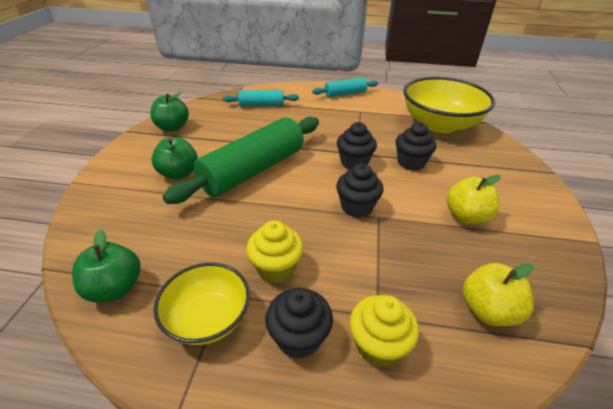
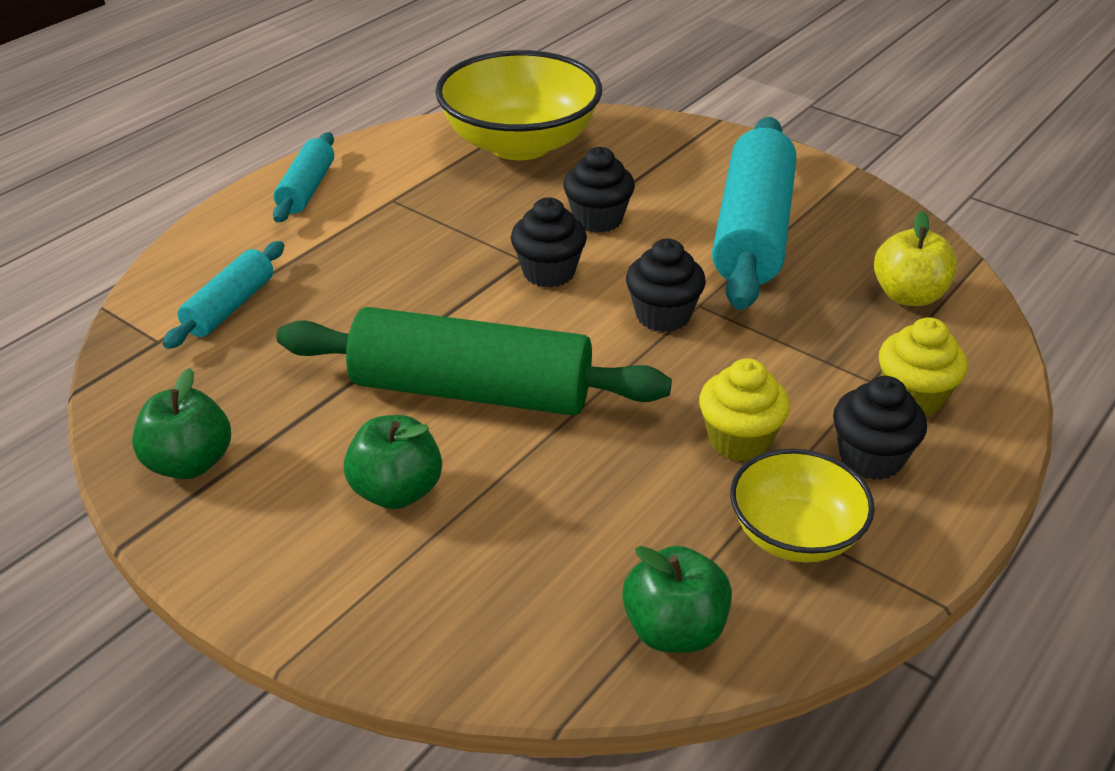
camera: 60 degrees left, 0 degrees up
(253, 170) = (471, 390): green rolling pin -> green rolling pin turned 60 degrees counterclockwise
(466, 216) = (752, 232): yellow apple -> turquoise rolling pin

